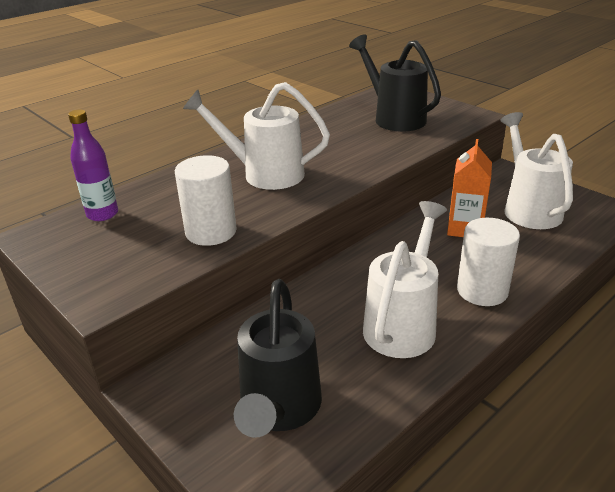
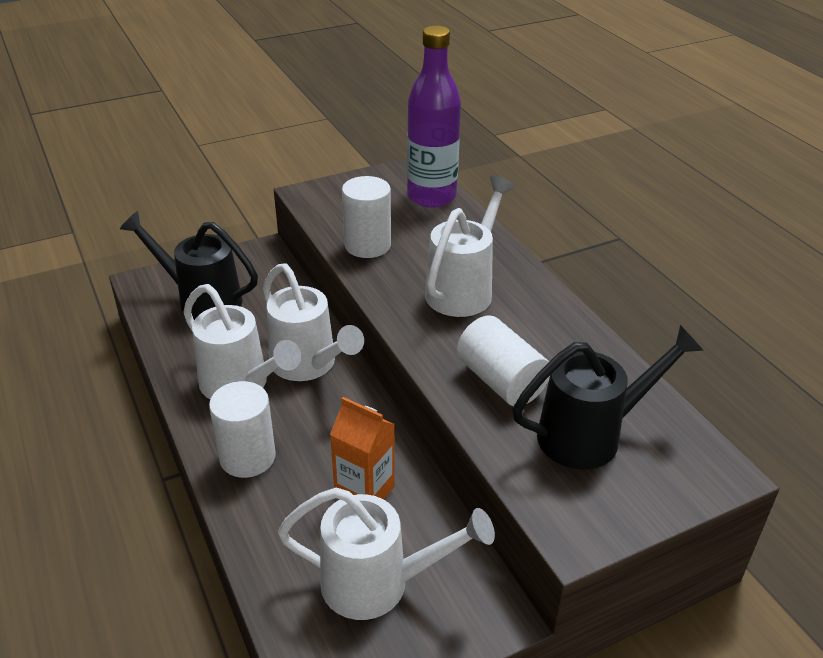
camera: 105 degrees right, 5 degrees up
(102, 214) = (431, 197): purple bottle -> purple bottle, size x1.76
(349, 290) = (308, 365): none -> white watering can
(367, 146) = (501, 381): none -> white cylinder

